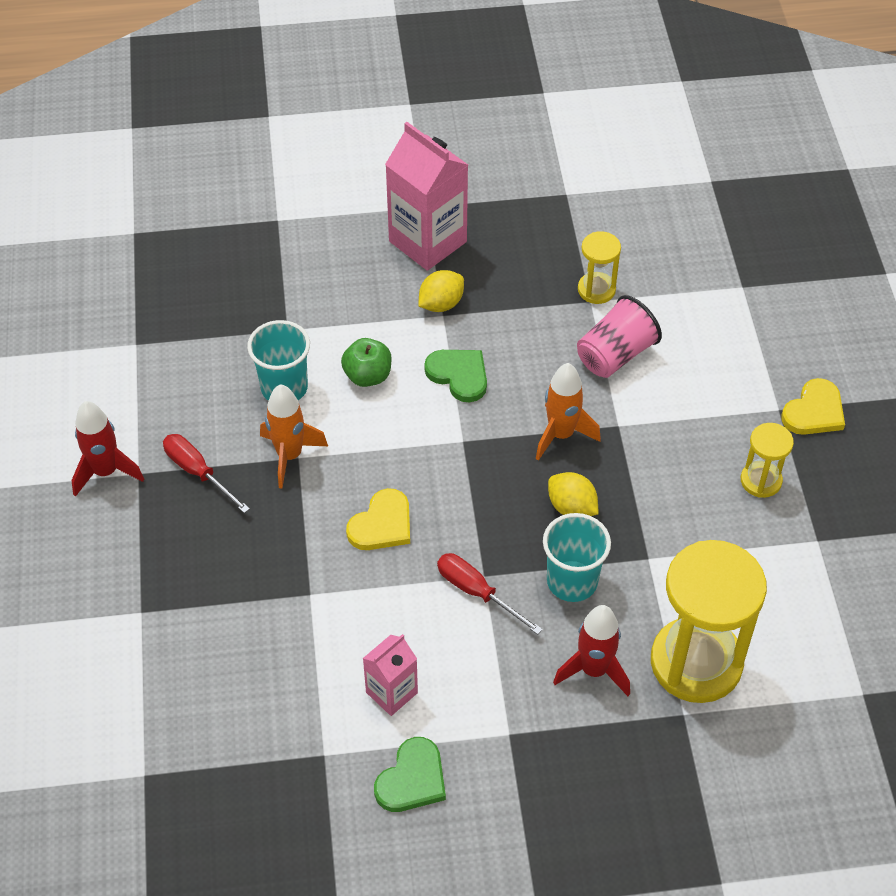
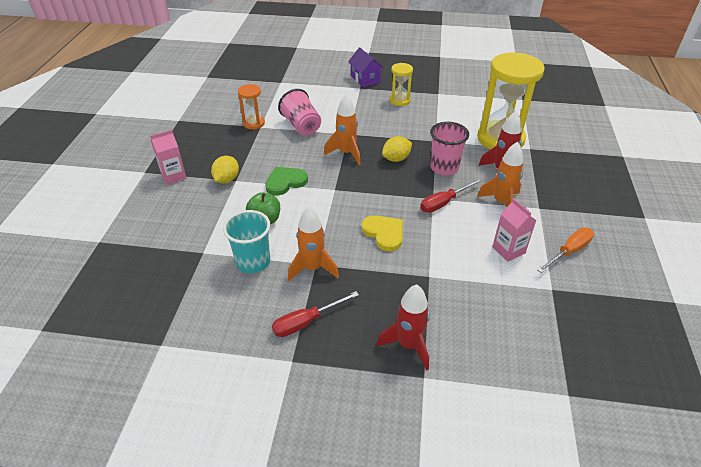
camera: 75 degrees left, 10 degrees down
(106, 472) = (281, 384): red rocket -> red rocket (408, 345)
(412, 779) = (569, 251): green heart -> orange screwdriver
(427, 241) = (173, 176): pink carton -> pink carton, size x0.55
(441, 304) = (227, 179): yellow lemon -> yellow lemon turned 45 degrees clockwise
(504, 676) = (501, 203): none -> orange rocket
(572, 581) = (444, 167): turquoise cup -> pink cup
(596, 290) = (254, 123): yellow hourglass -> orange hourglass
(814, 411) = (365, 79): yellow heart -> purple house

